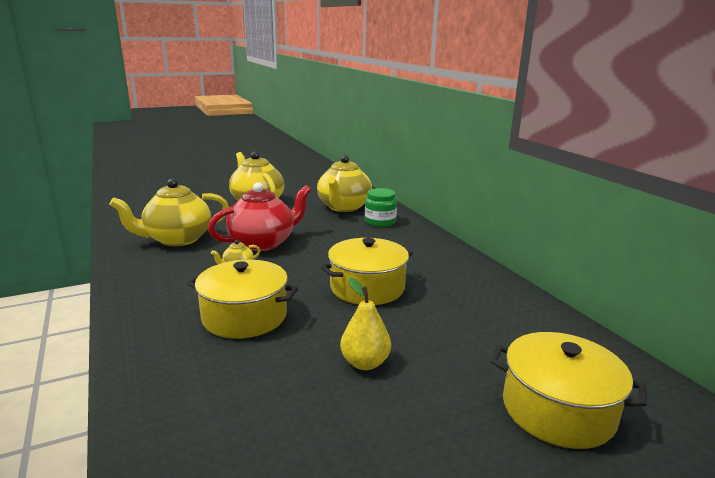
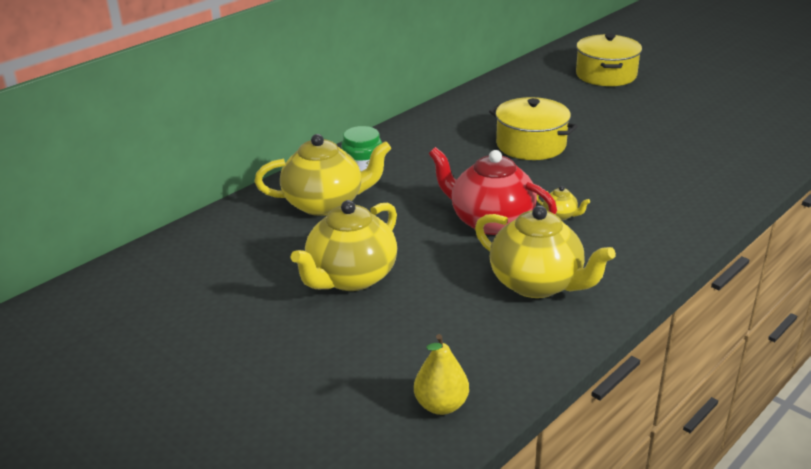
camera: 110 degrees left, 10 degrees up
(244, 316) = (635, 181): yellow pot -> none
(365, 363) = (631, 125): yellow pear -> yellow pear (441, 405)

